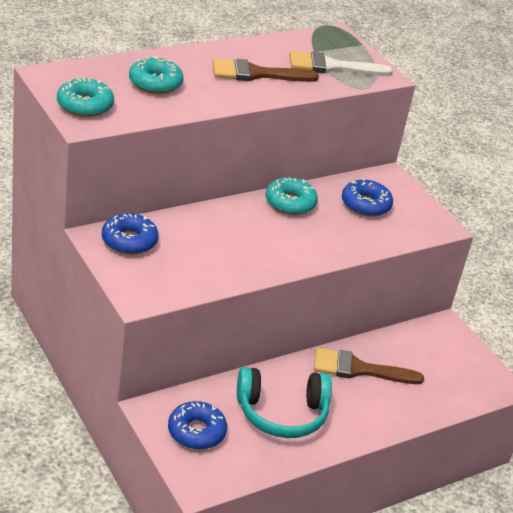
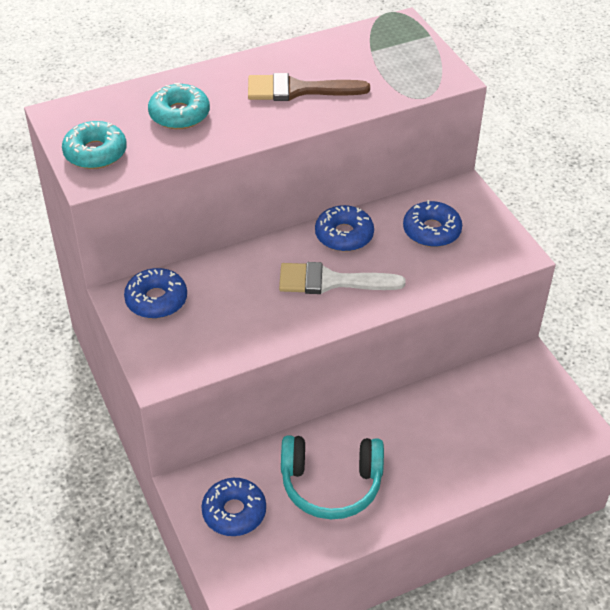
camera: 10 degrees right, 10 degrees up
(290, 203) = (344, 235): turquoise donut -> blue donut
(331, 67) = (388, 71): white brush -> white brush (331, 281)
(358, 369) = (423, 423): brown brush -> none

